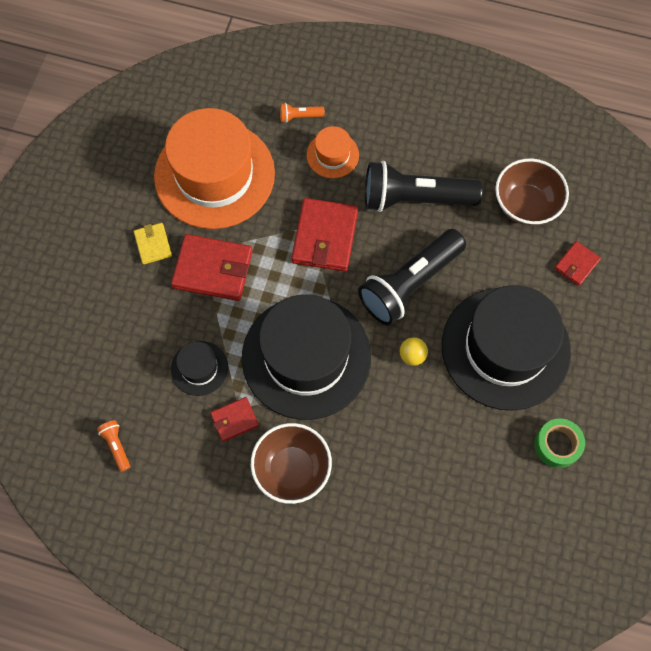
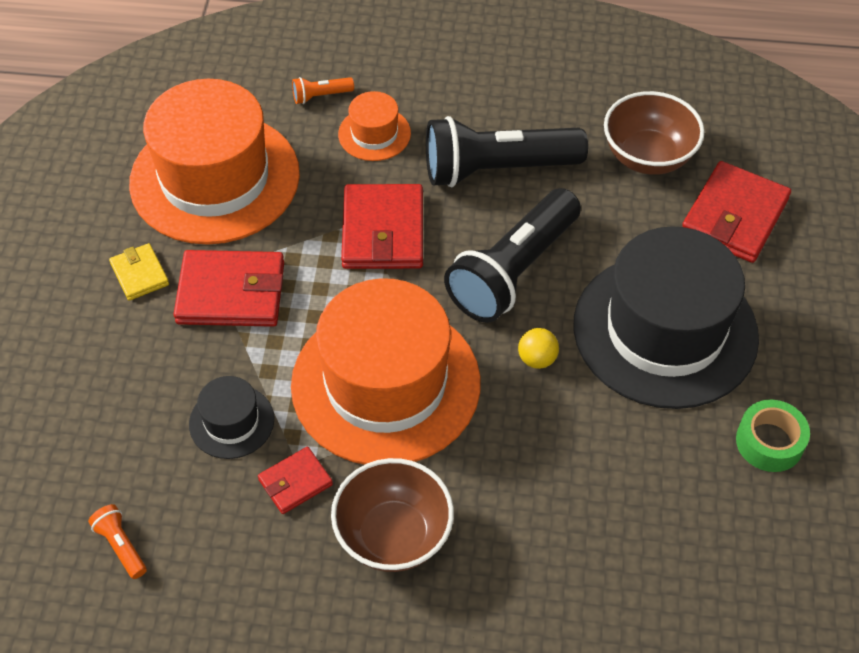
camera: 10 degrees left, 15 degrees down
(306, 357) = (386, 383): black hat -> orange hat
(576, 264) = (734, 216): red wallet -> red wallet, size x1.86

